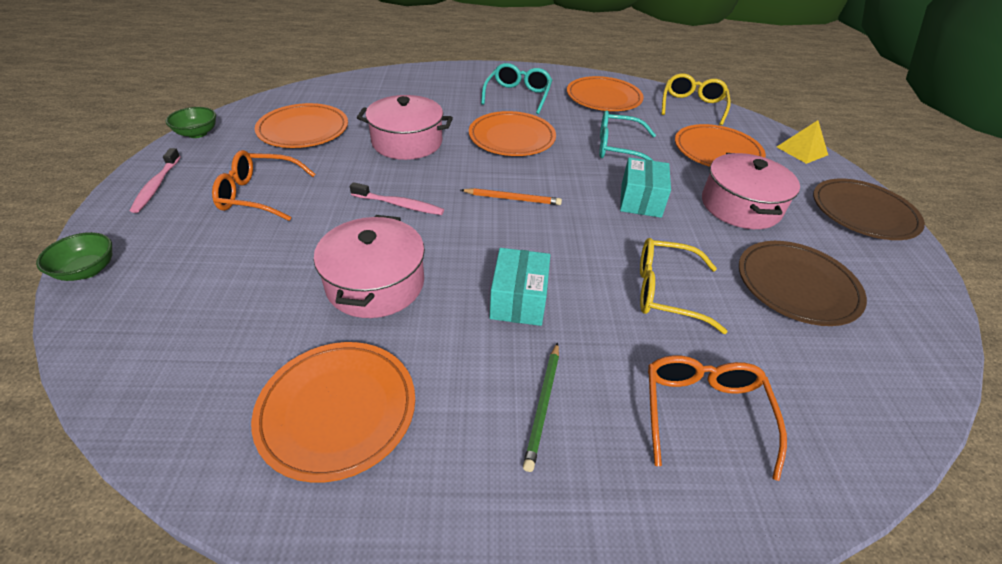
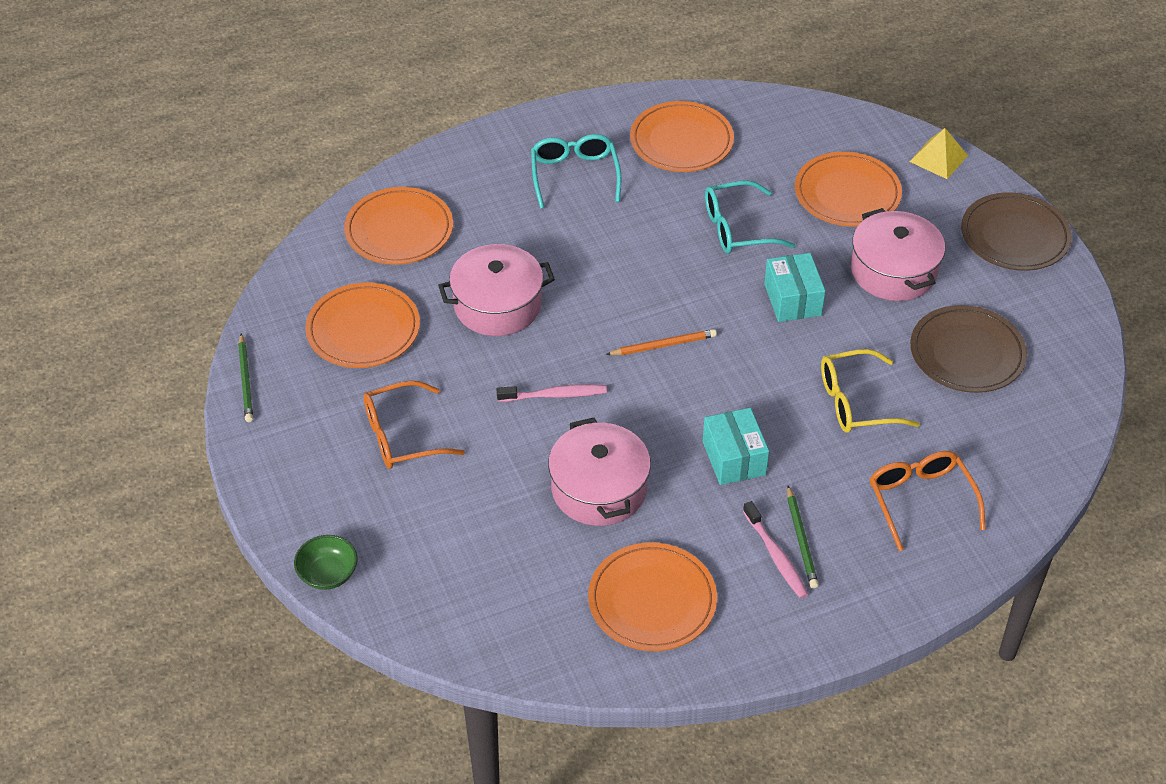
camera: 20 degrees left, 5 degrees up
(157, 185) = (283, 464): pink toothbrush -> pink toothbrush (776, 556)
(197, 133) = (246, 380): green bowl -> green pencil
(512, 138) = (610, 254): orange plate -> orange plate (399, 230)
(692, 106) = (794, 119): yellow glasses -> none

